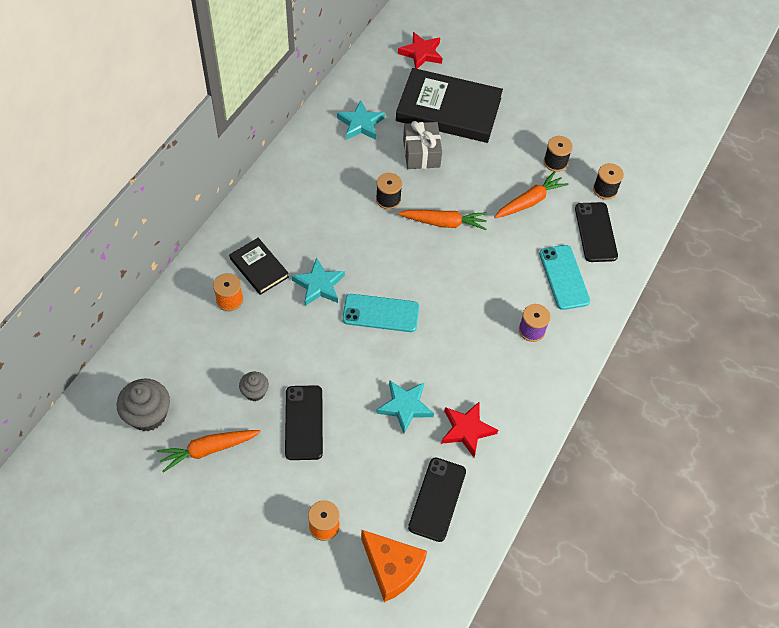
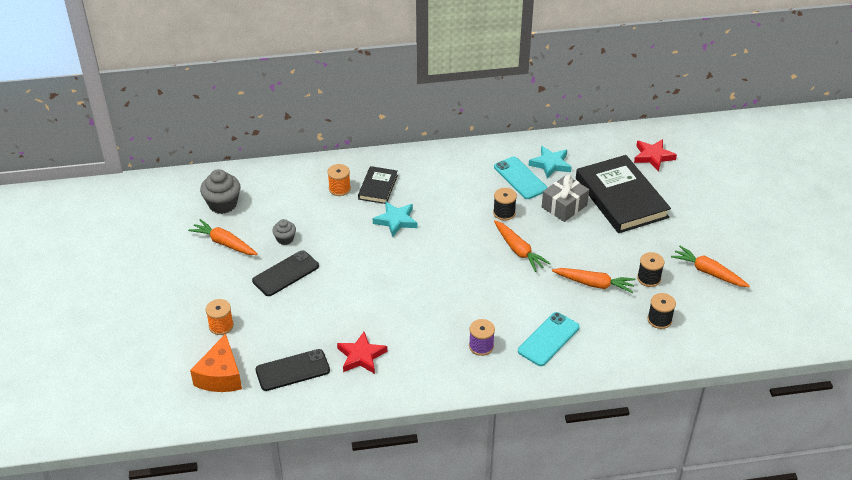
camera: 55 degrees right, 15 degrees down
(380, 313) = (407, 262): turquoise phone -> turquoise phone (520, 178)
(405, 407) = (347, 315): turquoise star -> none
(581, 121) = (708, 272): none -> orange carrot
(595, 232) = (612, 335): black phone -> none

